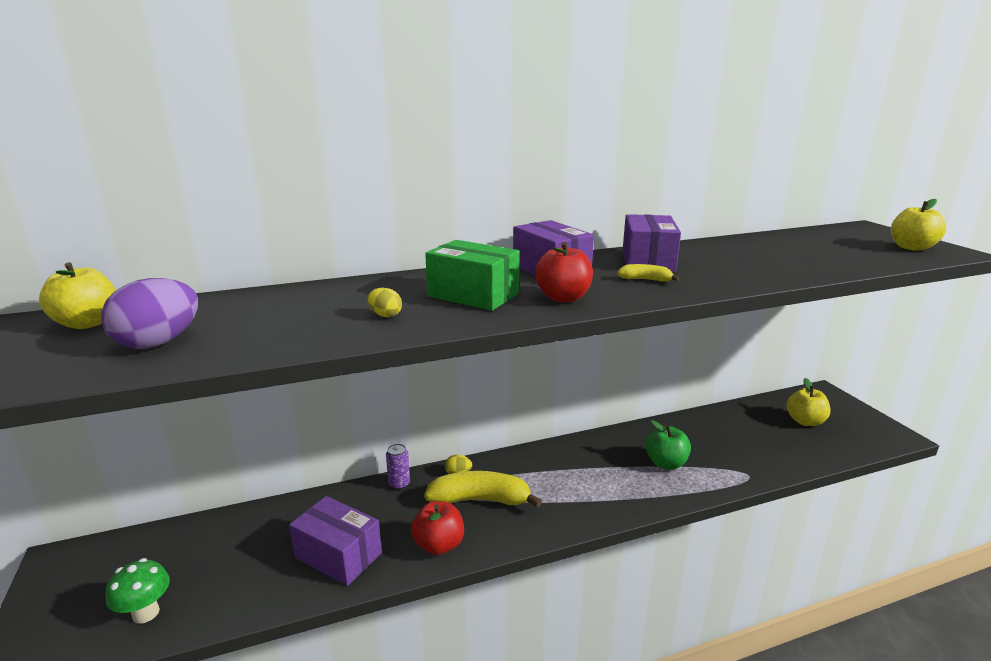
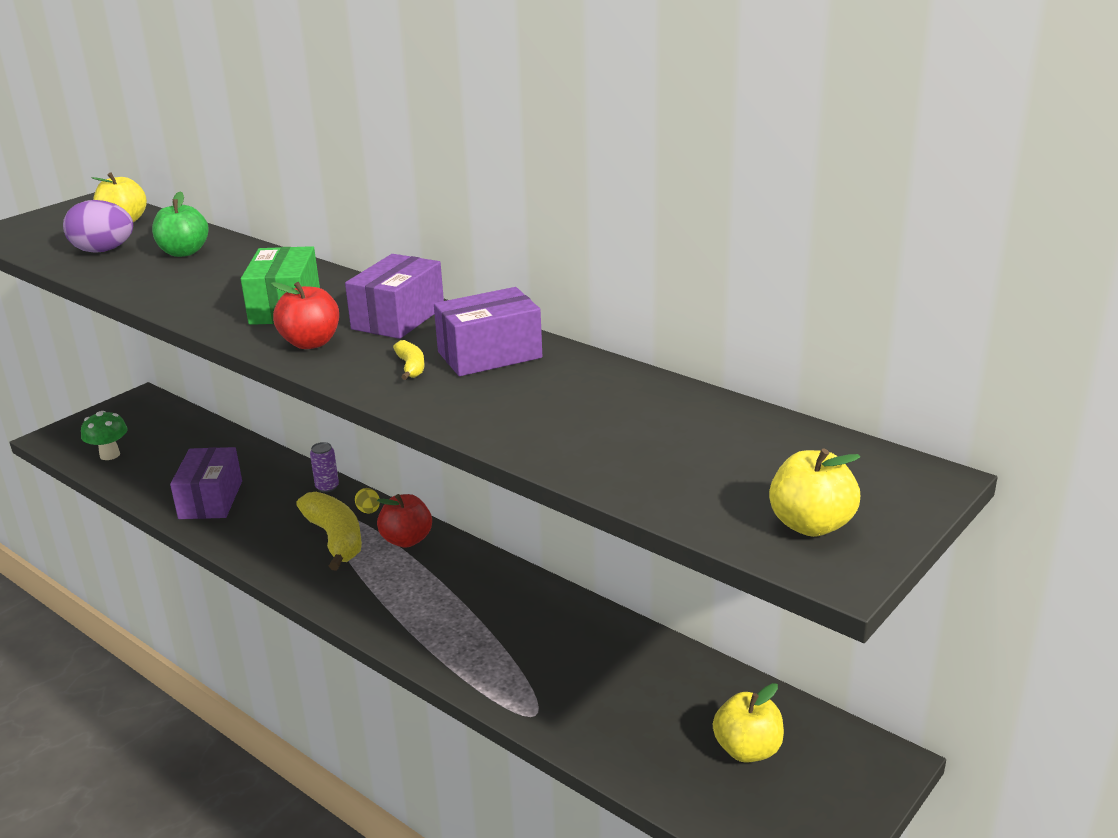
camera: 60 degrees right, 5 degrees up
(385, 315) = (206, 292): yellow egg -> none
(439, 545) = (254, 541): red apple -> red apple (406, 540)
(666, 463) = (504, 640): green apple -> green apple (184, 252)

